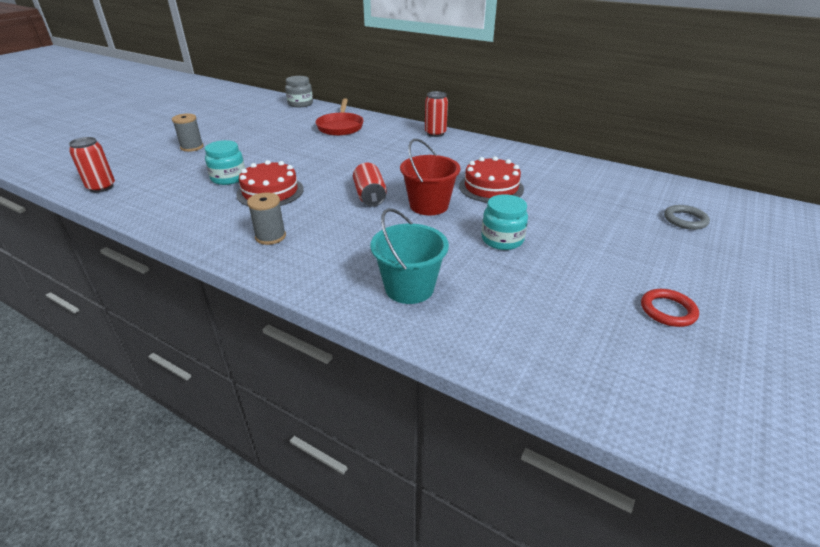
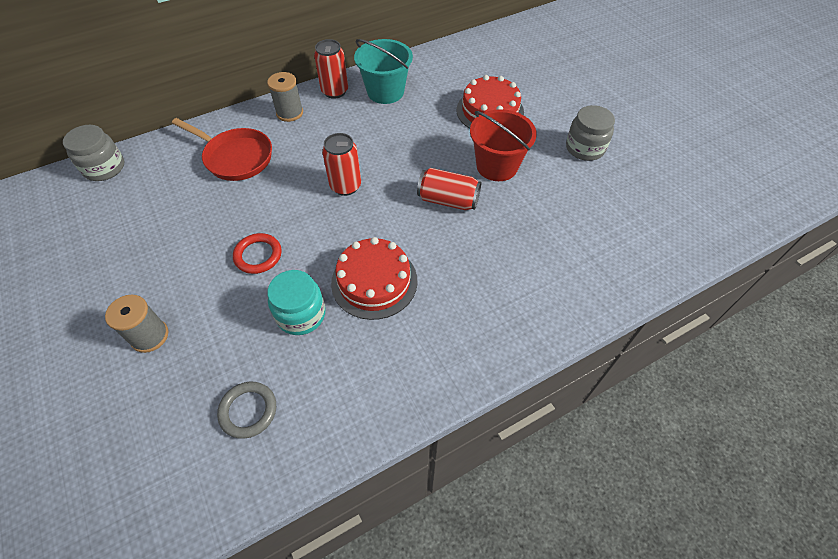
camera: 60 degrees left, 20 degrees up
(101, 187) = (205, 484): red can -> red can (345, 186)
(270, 236) = (484, 310): grey spool -> grey spool (289, 113)
(409, 288) = (629, 236): turquoise bucket -> turquoise bucket (385, 92)
(502, 240) = (585, 148): turquoise jar -> grey jar
(668, 310) = (713, 117): red ring -> red ring (258, 255)
(685, 220) = (610, 43): grey ring -> grey ring (248, 411)

